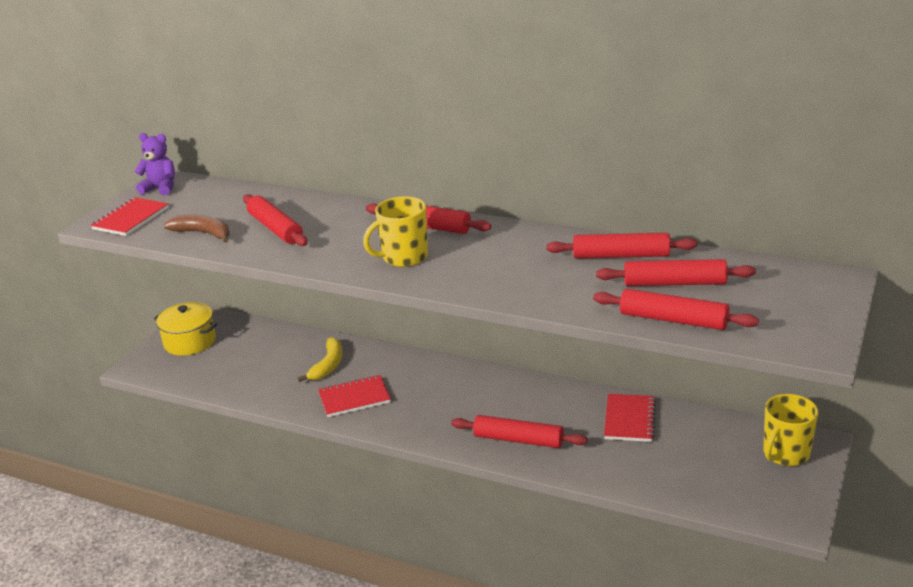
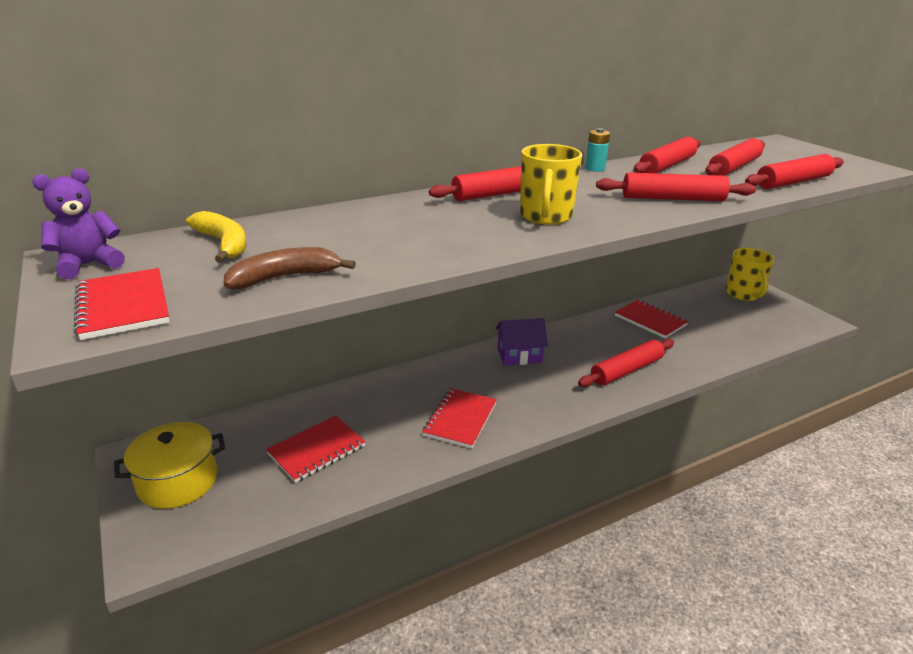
camera: 55 degrees left, 0 degrees up
(262, 366) = (317, 450): none -> red notebook
(275, 228) = (362, 242): red rolling pin -> red rolling pin (672, 198)
(328, 365) = (383, 410): yellow banana -> yellow banana (223, 244)
(470, 383) = (519, 355): none -> purple house
(554, 233) = (595, 169): none -> turquoise battery

